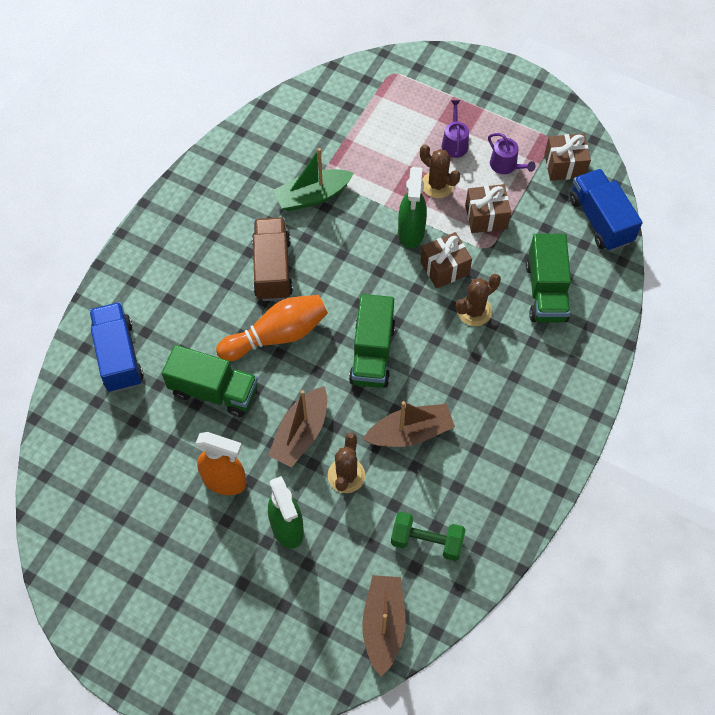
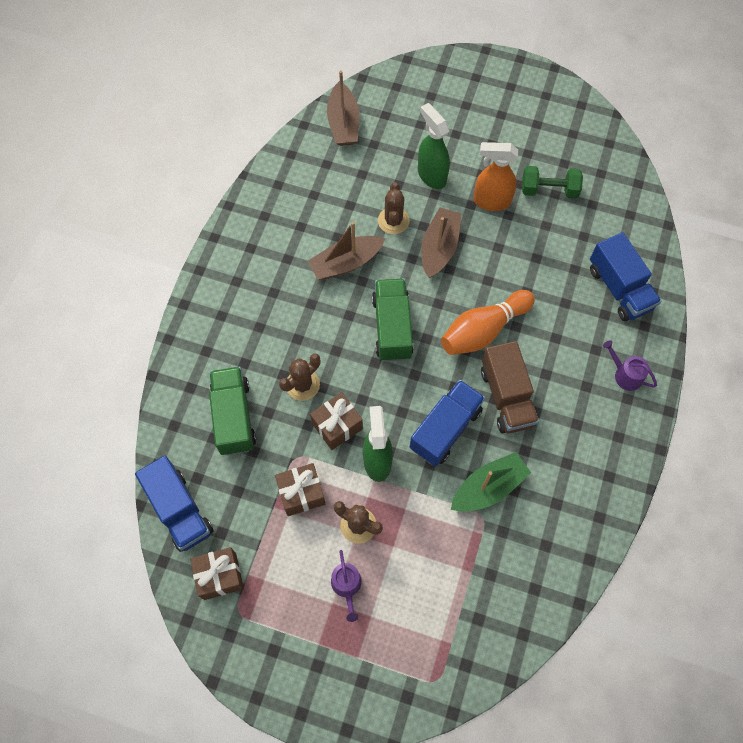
camera: 170 degrees right, 5 degrees up
(214, 391) = (524, 271): green truck -> none
(340, 249) = (445, 429): none -> blue truck
(426, 541) = (319, 183): green dumbbell -> green dumbbell (549, 190)
(506, 165) = (285, 565): purple watering can -> purple watering can (625, 374)

